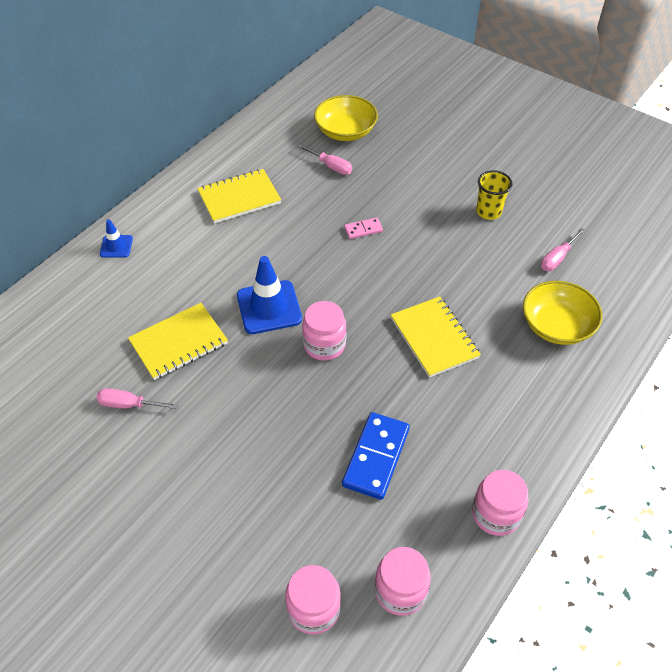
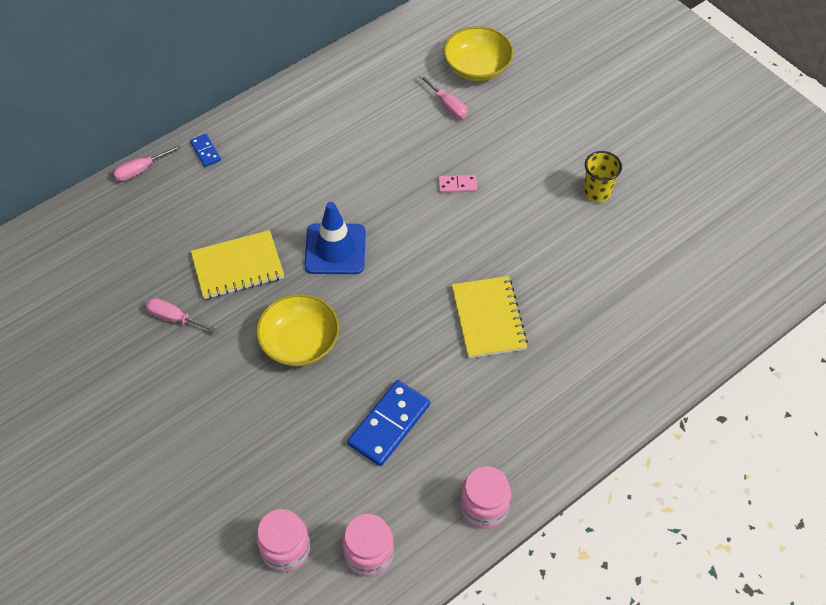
camera: 15 degrees right, 5 degrees up
(116, 246) = (205, 151): blue traffic cone -> blue domino
(239, 198) = (342, 122): yellow notebook -> none
(324, 345) = (377, 300): pink jar -> none
(556, 325) = (619, 334): yellow bowl -> yellow bowl (300, 342)
(557, 258) = (650, 260): pink screwdriver -> pink screwdriver (141, 170)

